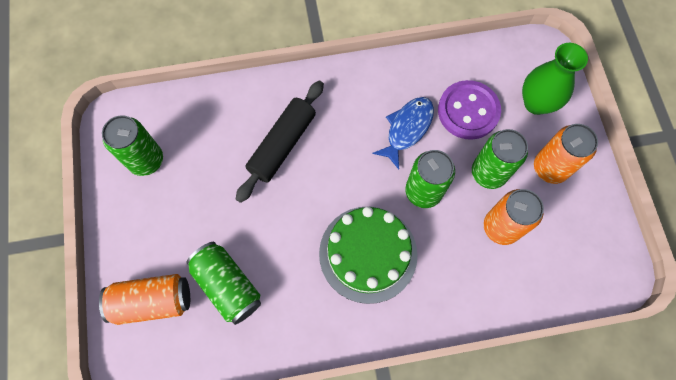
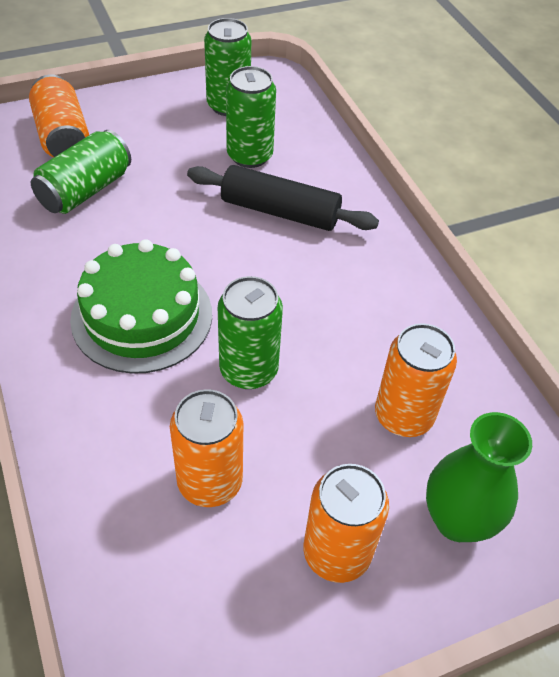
camera: 75 degrees right, 20 degrees down
(407, 129) = (345, 339): blue fish -> none
(468, 111) = (403, 416): purple button -> orange can
(488, 173) = (301, 455): green can -> green can (249, 156)

